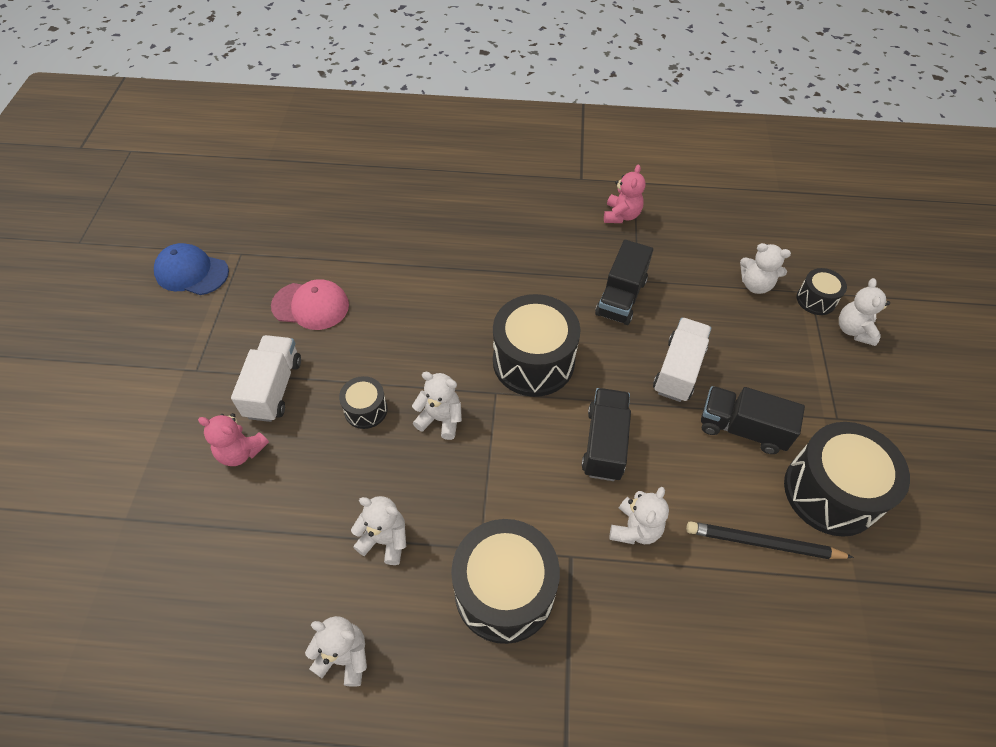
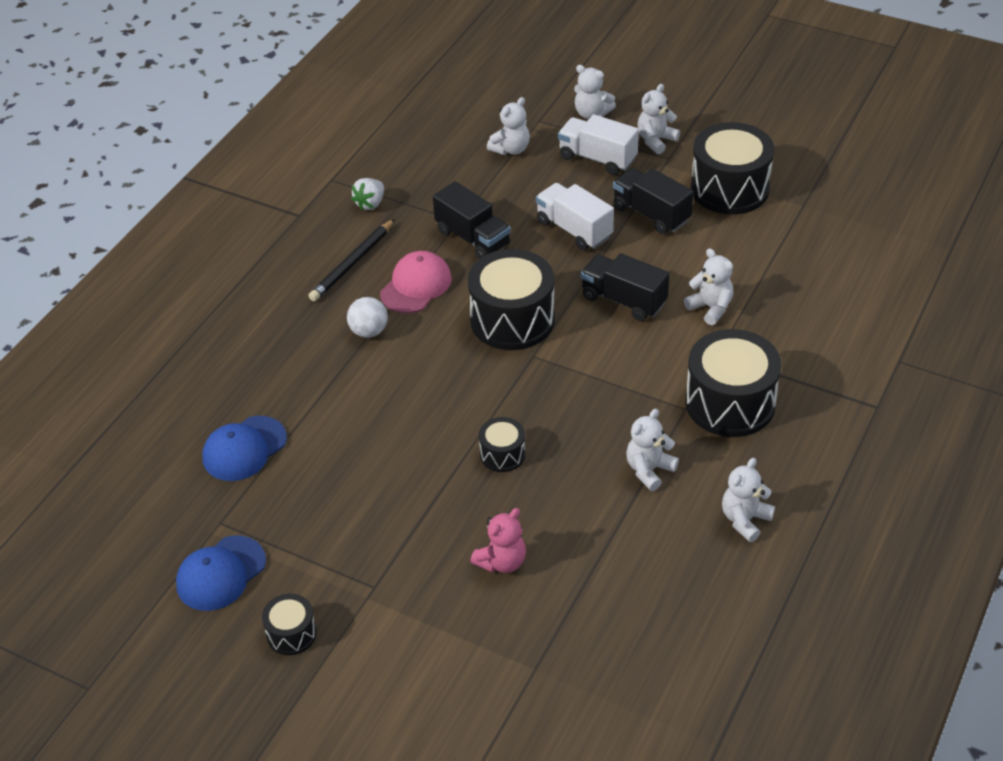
camera: 65 degrees left, 10 degrees down
(274, 388) = (436, 522): white truck -> white truck (597, 158)
(311, 306) = (341, 472): pink cap -> pink cap (416, 286)
(317, 240) = (244, 449): none -> blue cap
(440, 419) = (542, 402): white teddy bear -> white teddy bear (656, 140)
(472, 268) = (369, 331): none -> white ball
(621, 215) = (370, 203): pink teddy bear -> white strawberry
(742, 429) = (651, 214): black truck -> black truck turned 90 degrees clockwise
(763, 543) = (754, 241): black pencil -> black pencil (352, 263)
(816, 300) = (548, 121): black drum -> black drum (291, 634)

